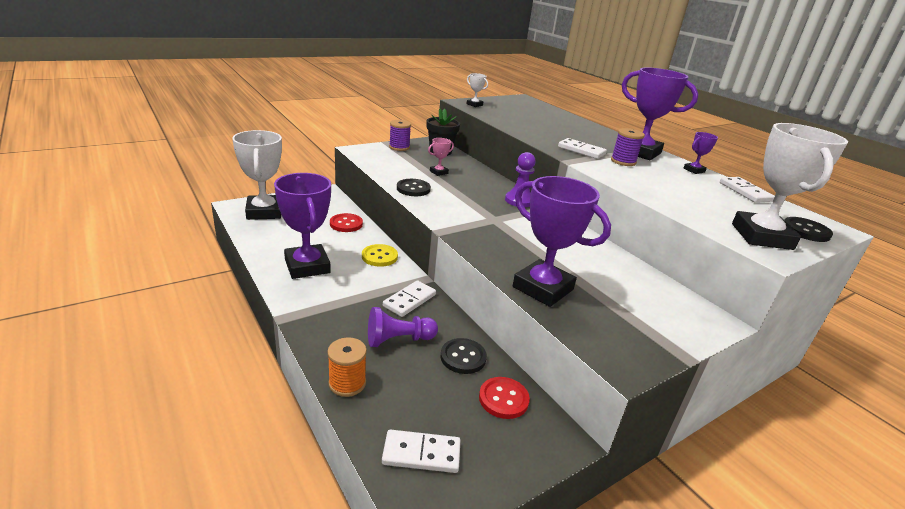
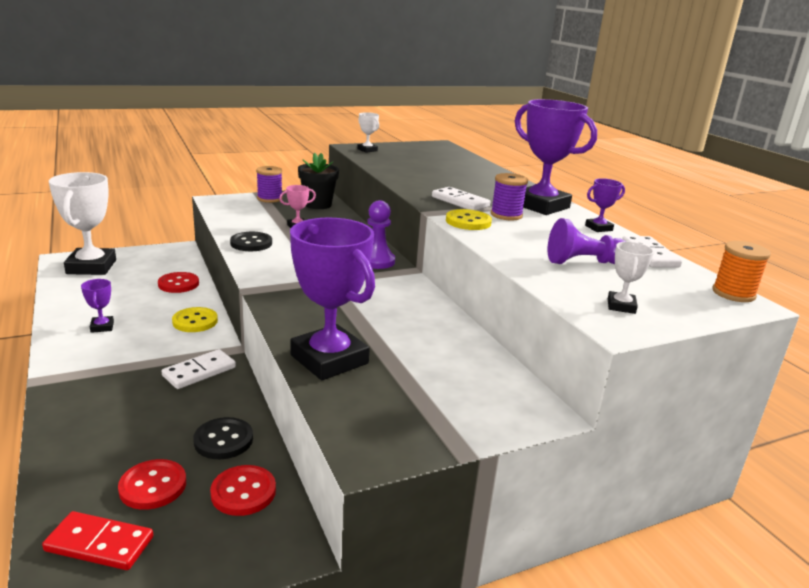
camera: 10 degrees right, 5 degrees down
(307, 266) = (102, 327): purple trophy -> purple trophy, size x0.44
(347, 383) = (63, 457): orange spool -> orange spool (733, 293)
(398, 340) = (157, 414): purple pawn -> purple pawn (583, 262)
(421, 454) = (99, 544): white domino -> red domino
(432, 401) = (153, 486): none -> red button
(602, 168) = (468, 222): none -> yellow button
(761, 236) = (621, 306): white trophy -> white trophy, size x0.44
(806, 231) = (695, 303): black button -> none

